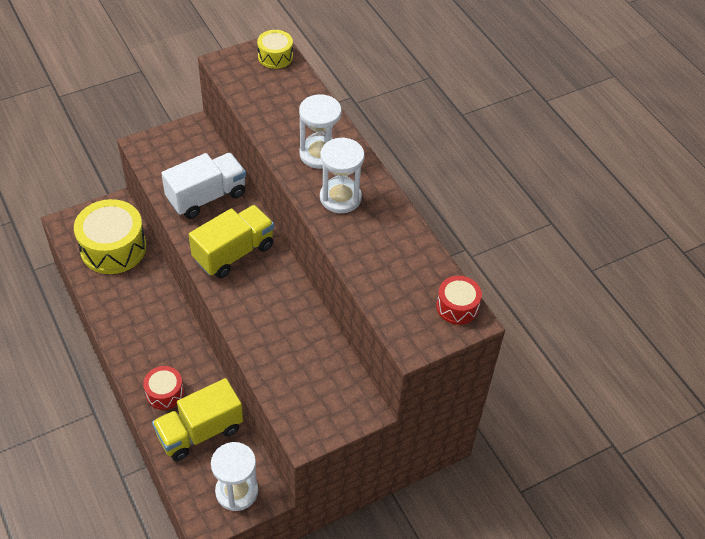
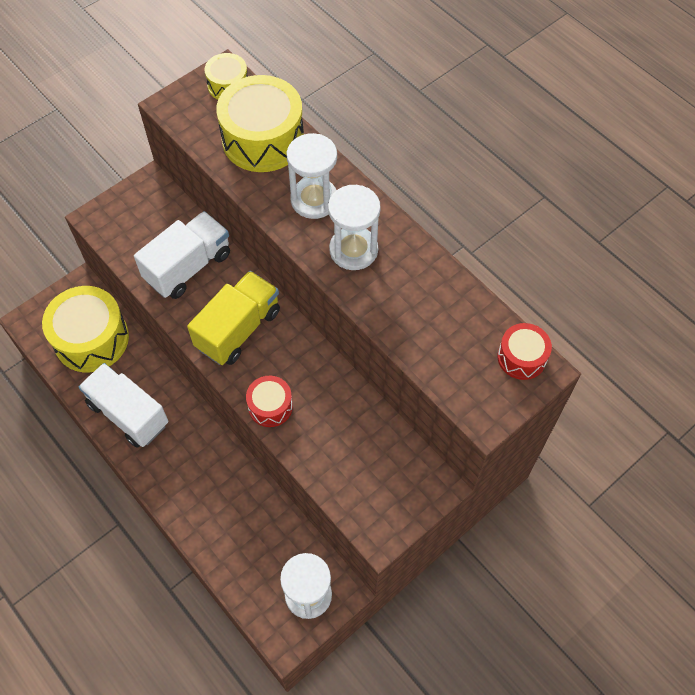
camera: 10 degrees left, 10 degrees up
(126, 313) = (128, 414): none -> white truck
(165, 393) = (198, 499): red drum -> red drum (270, 406)
(200, 432) = (249, 535): yellow truck -> none
(291, 101) = (263, 139): none -> yellow drum

